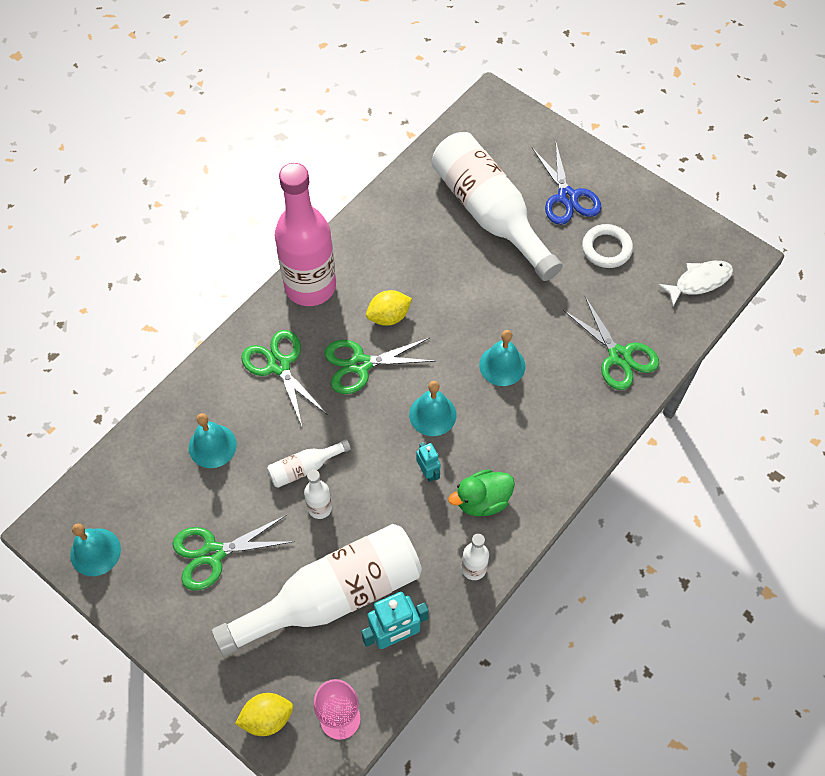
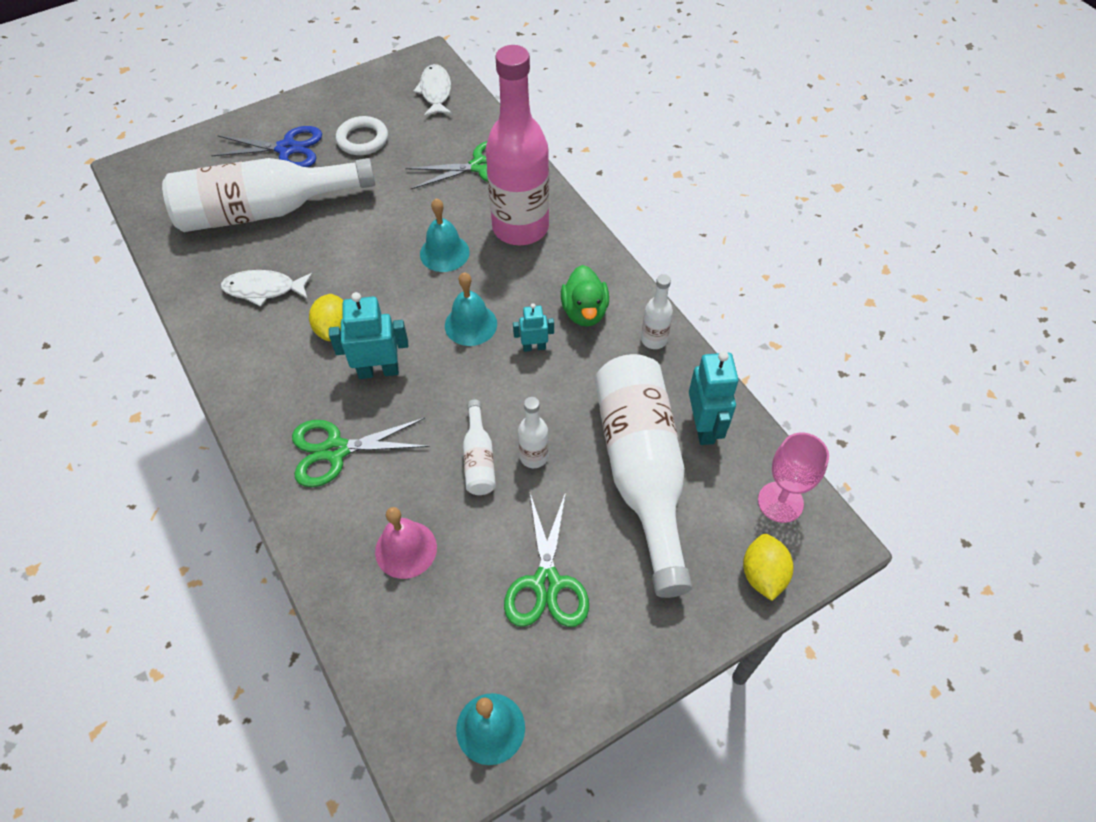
camera: 70 degrees left, 5 degrees down
(212, 446) = (406, 549): turquoise bell -> pink bell
(310, 286) = (251, 392): pink bottle -> pink bottle (520, 227)
(360, 364) = (378, 371): green scissors -> turquoise robot
(408, 250) = (264, 289): none -> white fish

